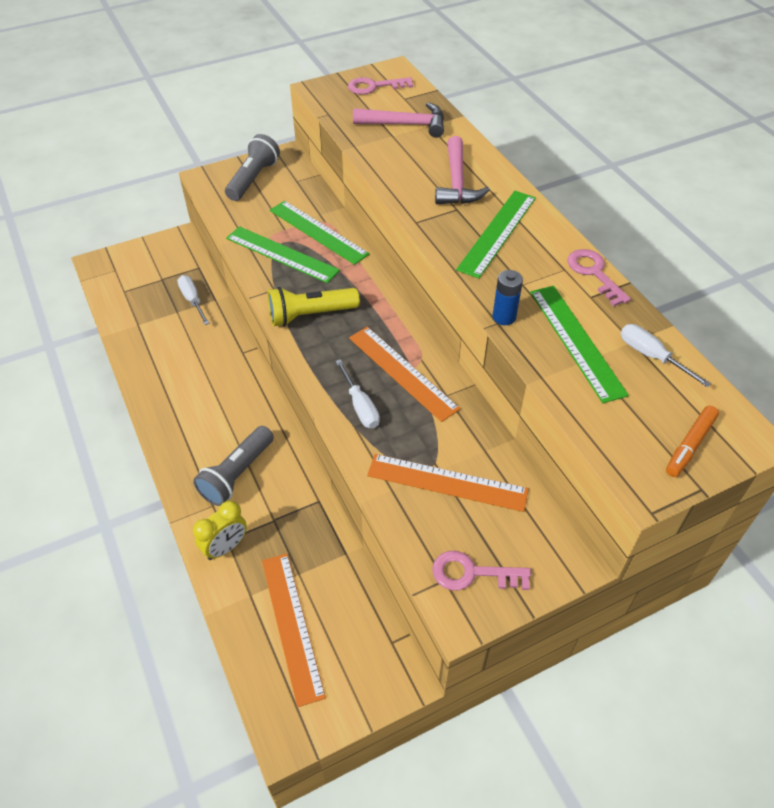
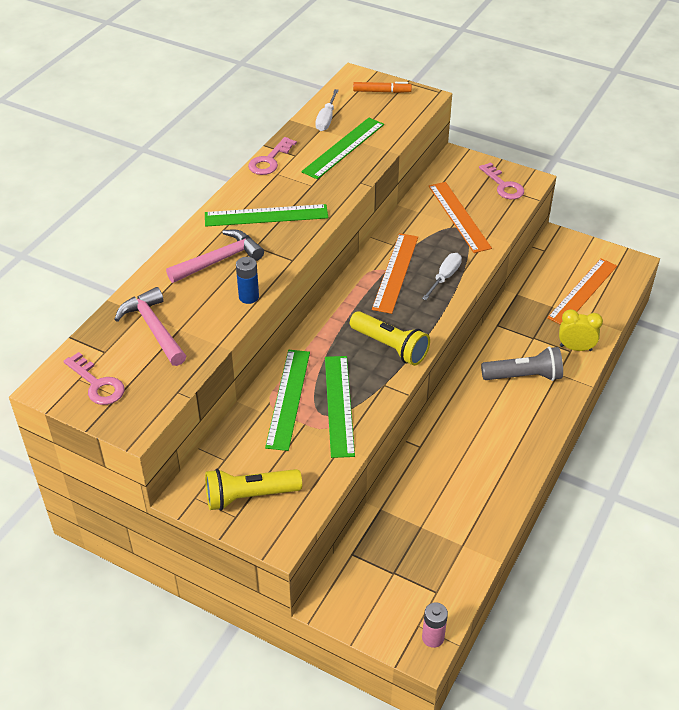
camera: 125 degrees left, 5 degrees down
(99, 272) = (433, 637): none -> pink battery
(192, 300) = (397, 525): white screwdriver -> none
(253, 179) = (249, 496): grey flashlight -> yellow flashlight
(504, 317) = (352, 181): blue battery -> blue battery (248, 297)

